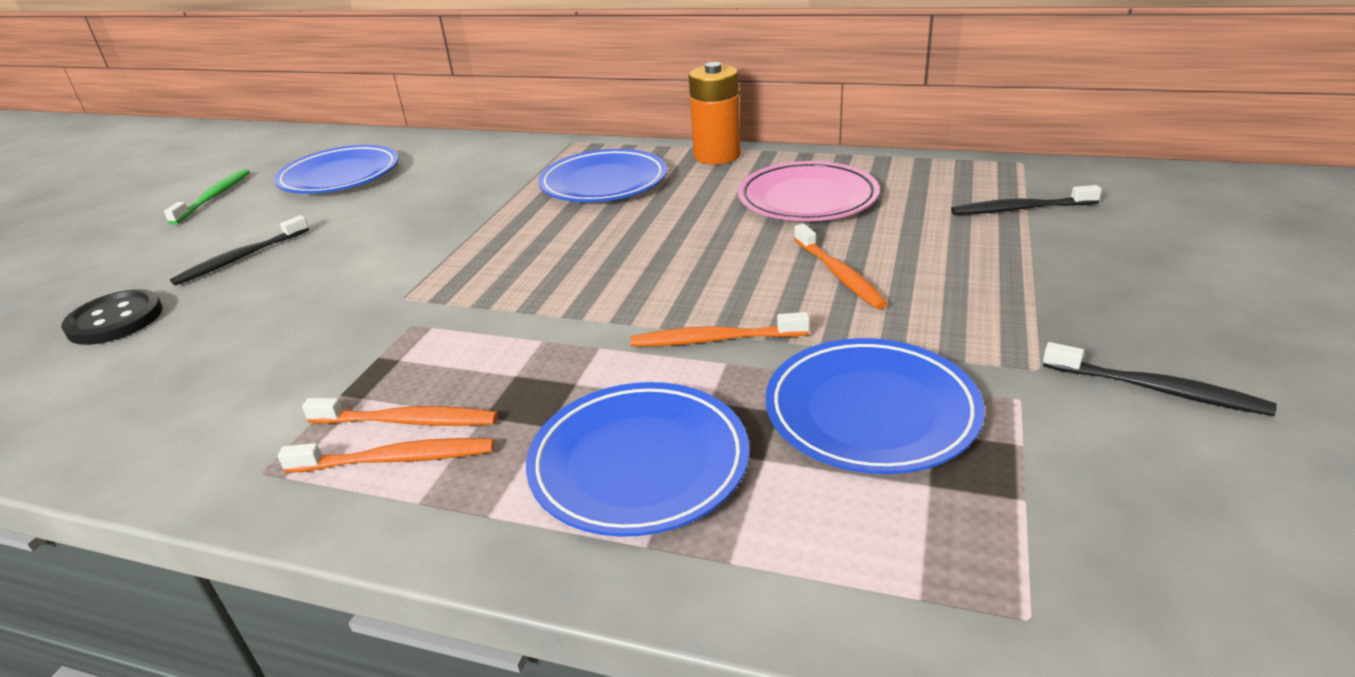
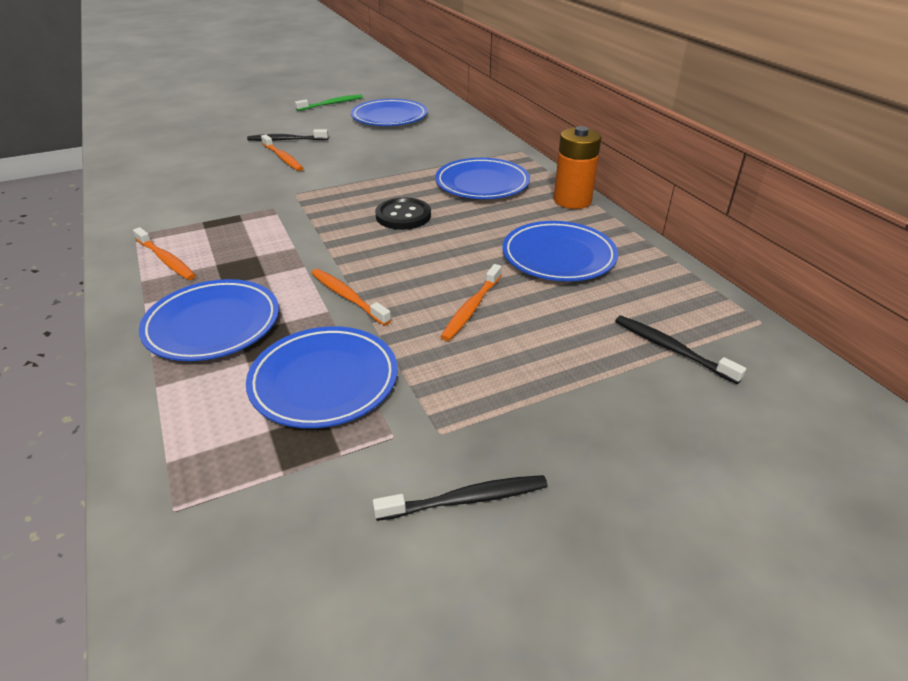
camera: 45 degrees right, 5 degrees up
(115, 320) = (210, 145): black button -> black button (403, 216)
(407, 421) = (196, 248): orange toothbrush -> orange toothbrush (283, 158)
(807, 199) = (558, 256): pink plate -> blue plate
(1157, 389) = (466, 499): black toothbrush -> black toothbrush turned 90 degrees counterclockwise

